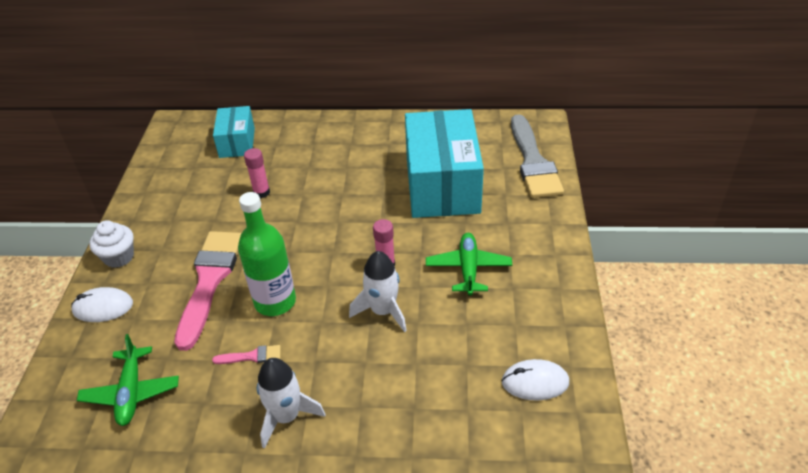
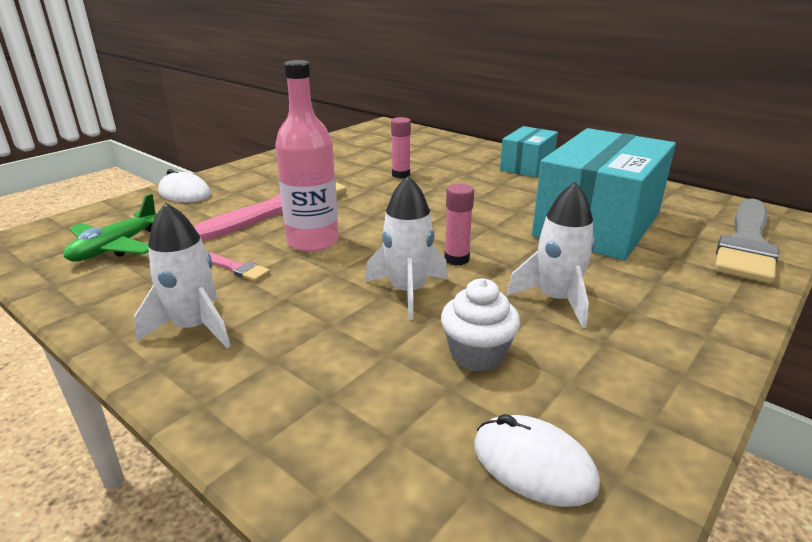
camera: 35 degrees right, 15 degrees down
(119, 257) = (240, 173): white cupcake -> white cupcake (477, 355)
(237, 142) = (420, 145): turquoise box -> turquoise box (527, 166)
(275, 301) = (313, 241): green bottle -> pink bottle
(468, 269) = (556, 300): green plane -> white rocket

